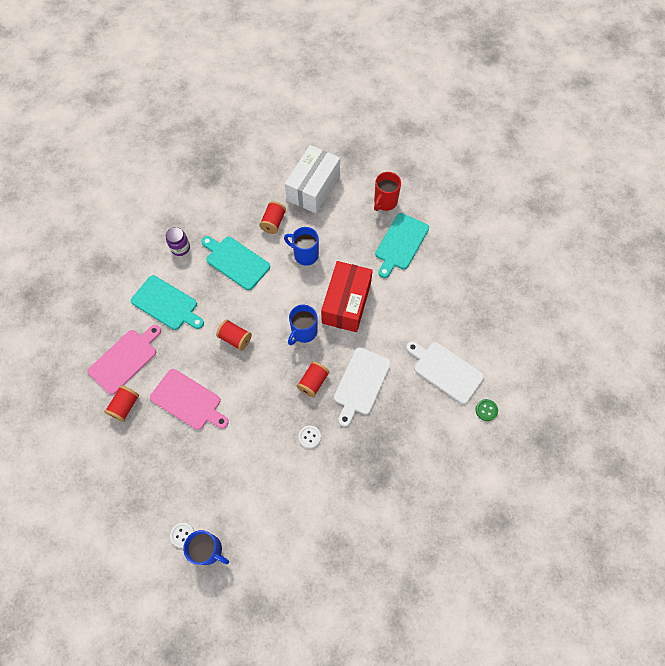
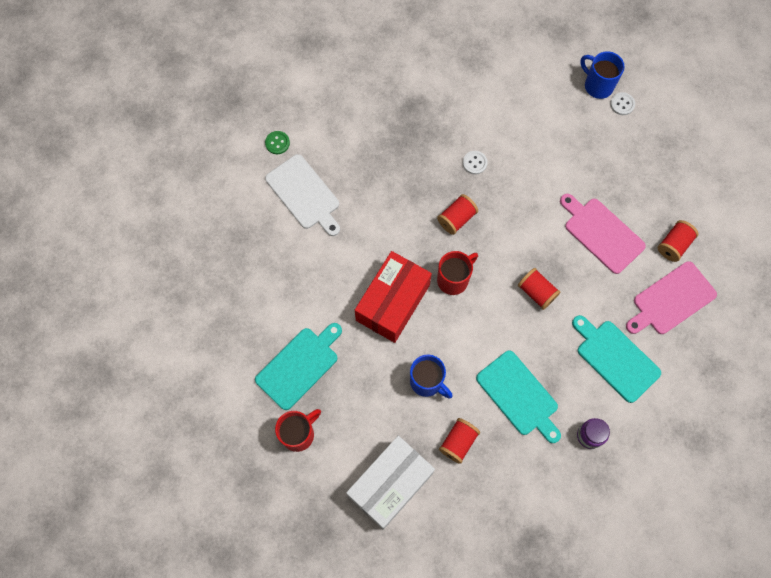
camera: 165 degrees left, 5 degrees up
(303, 332) = (453, 279): blue mug -> red mug
(361, 383) = (403, 204): white cutting board -> none

